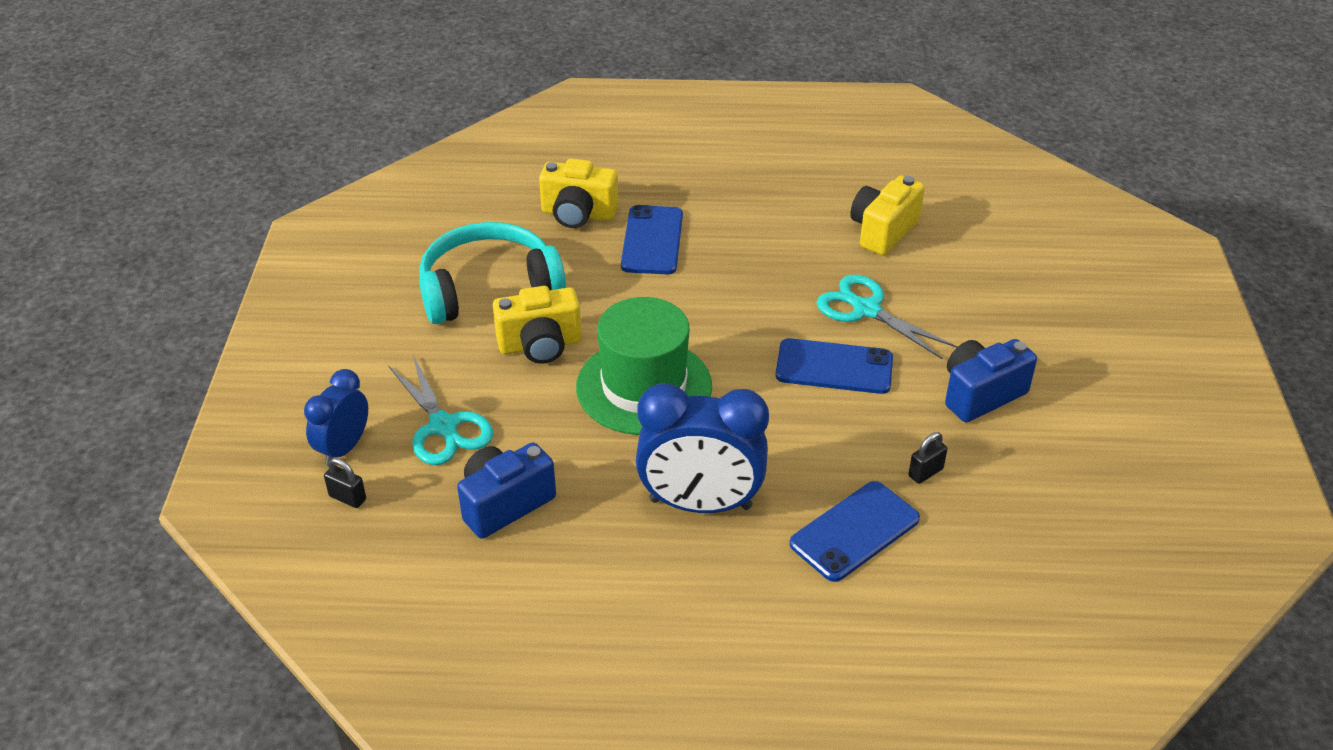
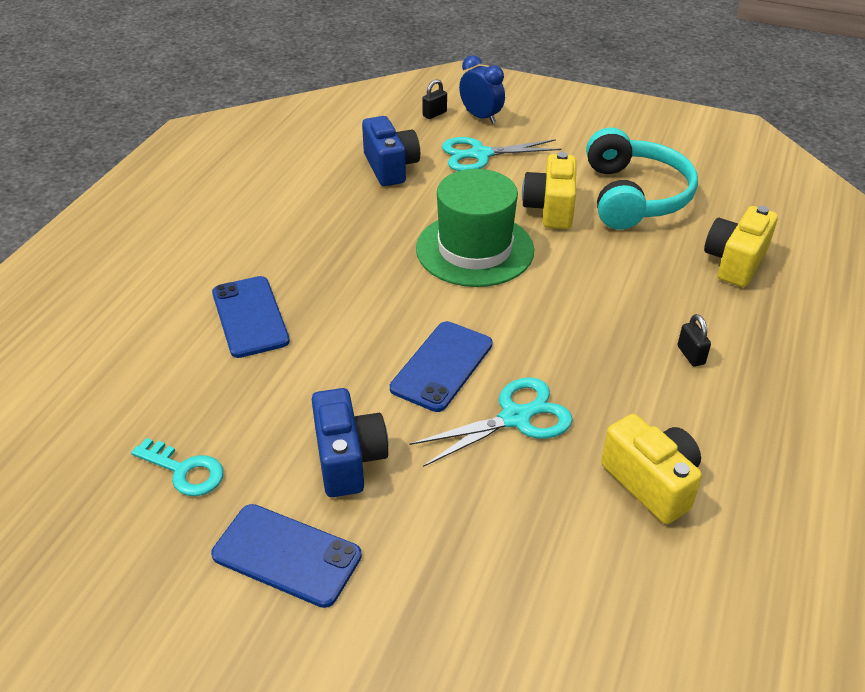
camera: 110 degrees right, 0 degrees up
(652, 240) = (679, 298): blue phone -> blue phone (286, 555)
(700, 504) = (332, 248): blue clock -> none
(925, 472) = (279, 380): black padlock -> black padlock (690, 355)
(1072, 495) = (184, 471): none -> turquoise key

